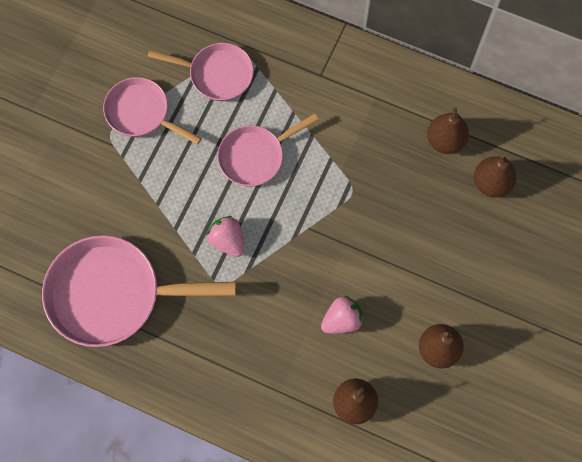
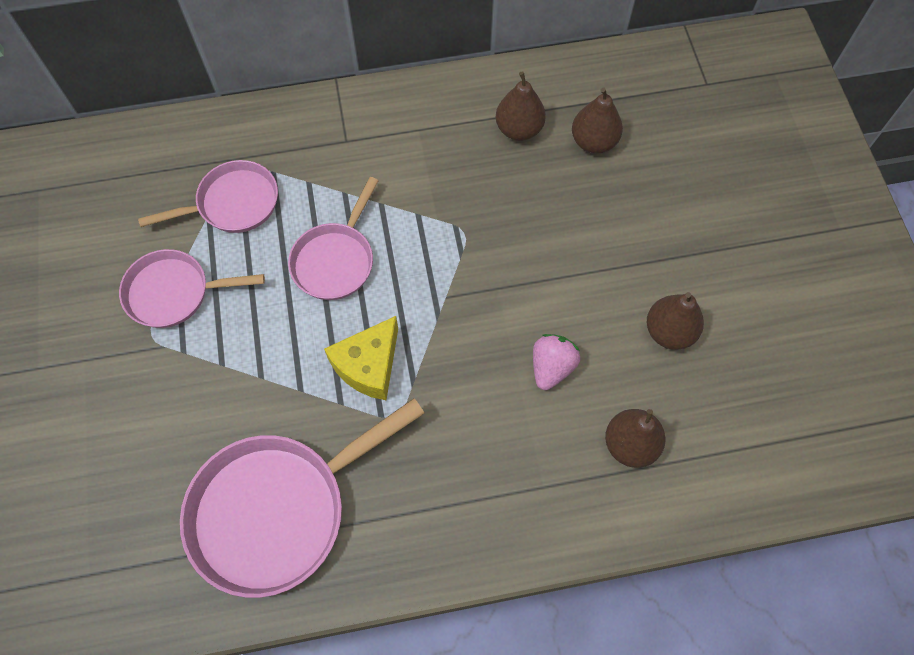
camera: 35 degrees left, 5 degrees down
(227, 241) = (368, 365): pink strawberry -> yellow cheese

